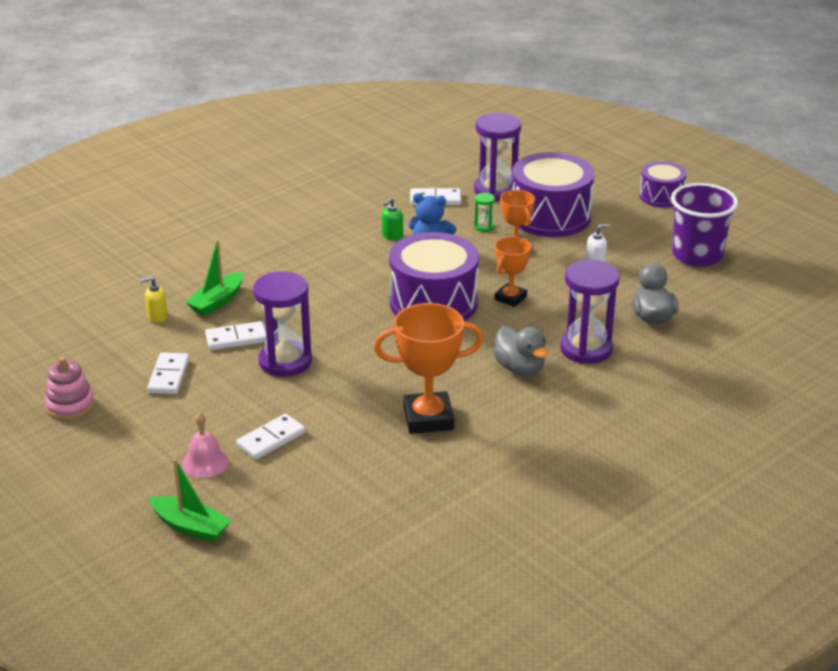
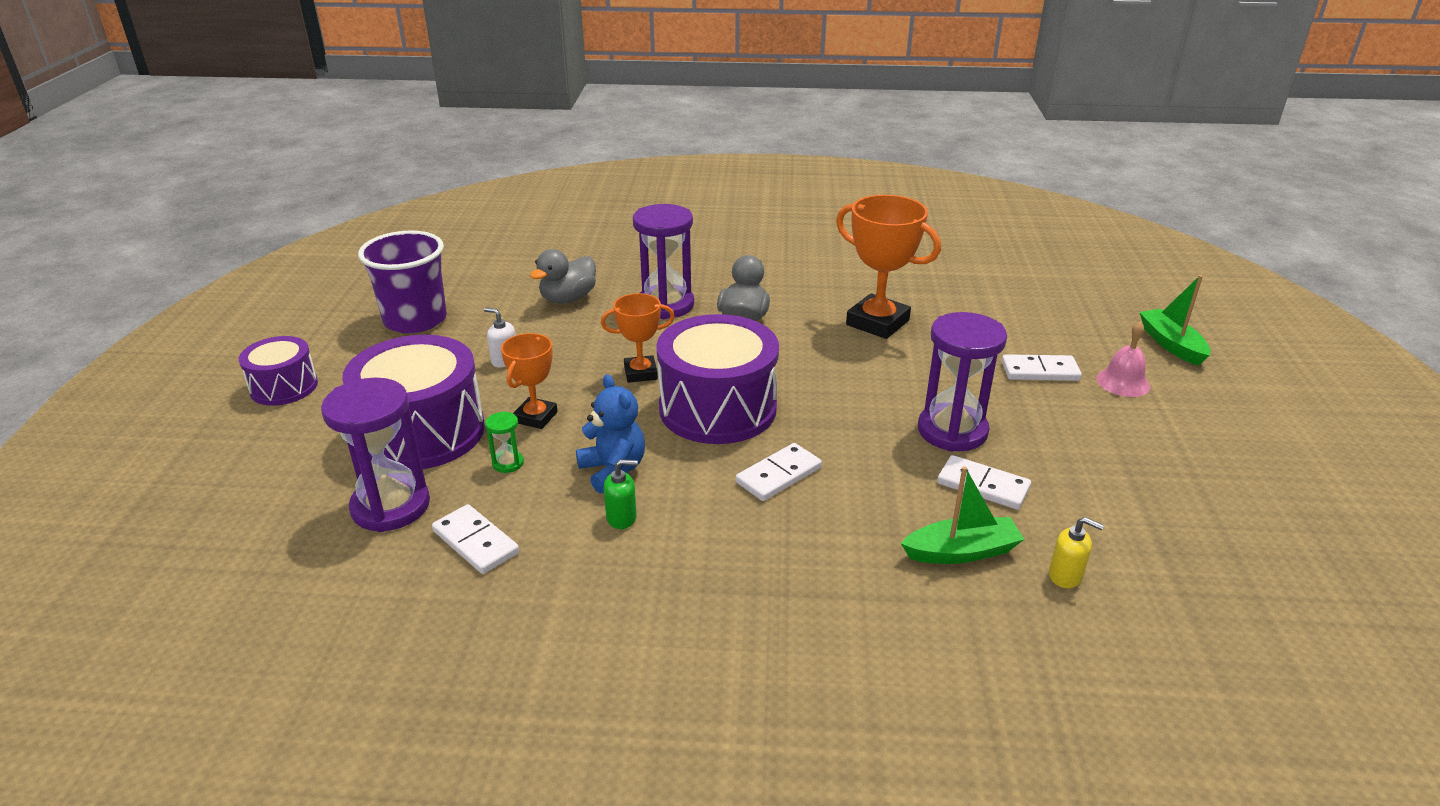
camera: 135 degrees left, 0 degrees up
(70, 406) = (1256, 508): pink stacking toy -> none
(168, 376) = (1105, 483): white domino -> white domino (779, 475)

